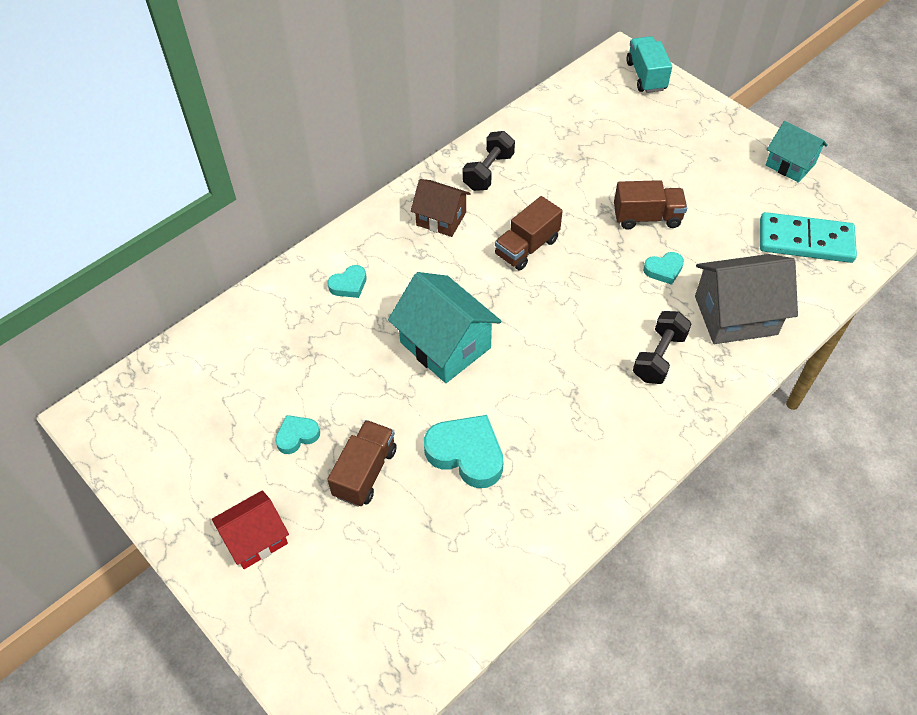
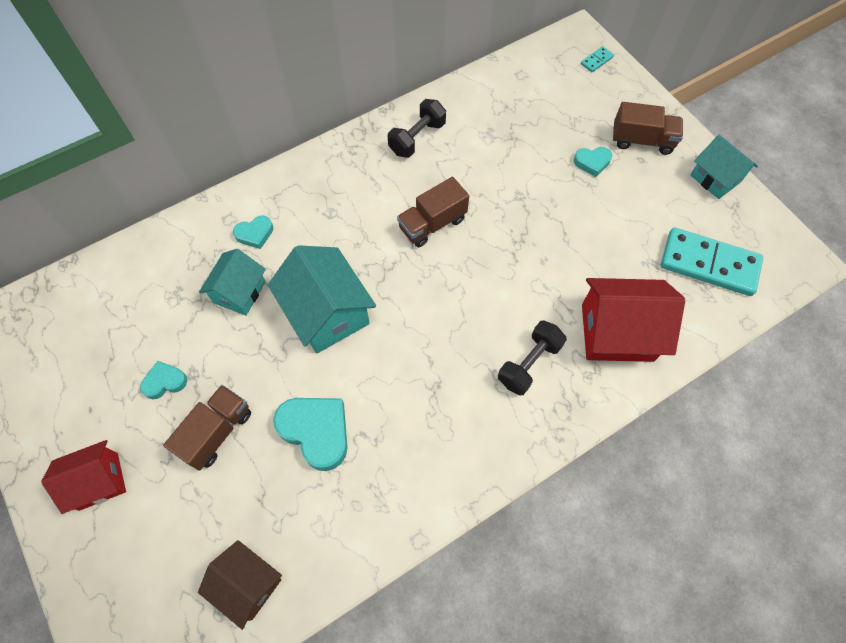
camera: 10 degrees right, 10 degrees up
(349, 341) = (239, 292): none -> turquoise house
(441, 219) = (359, 180): brown house -> brown house (248, 584)
(646, 76) = (596, 60): turquoise truck -> turquoise domino
(647, 217) = (557, 211): brown truck -> brown truck (642, 140)
(663, 270) = (558, 271): turquoise heart -> turquoise heart (592, 162)
(735, 315) = (617, 332): grey house -> red house

